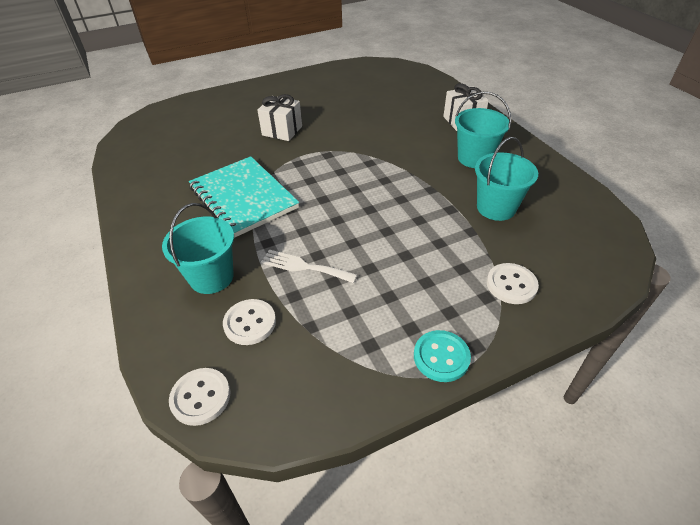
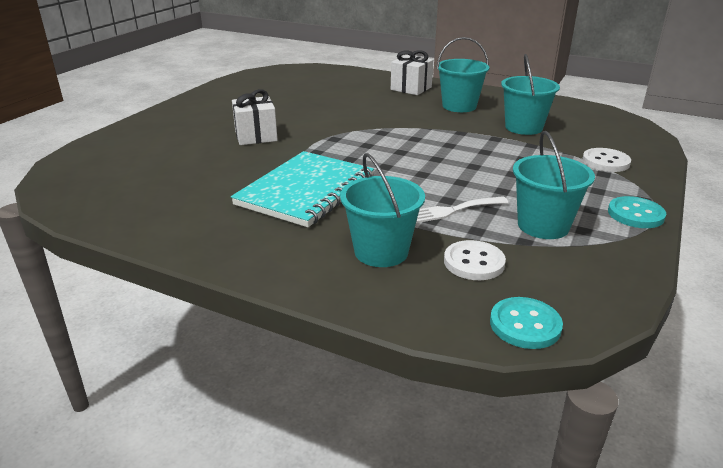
camera: 40 degrees left, 15 degrees down
(201, 397) = (525, 325): white button -> turquoise button
(243, 198) = (306, 191): turquoise notebook -> turquoise notebook turned 75 degrees counterclockwise
(347, 321) = (543, 226): none -> turquoise bucket

